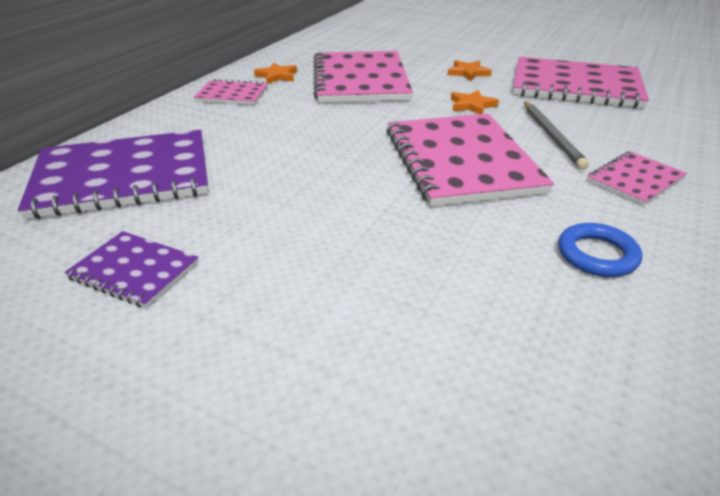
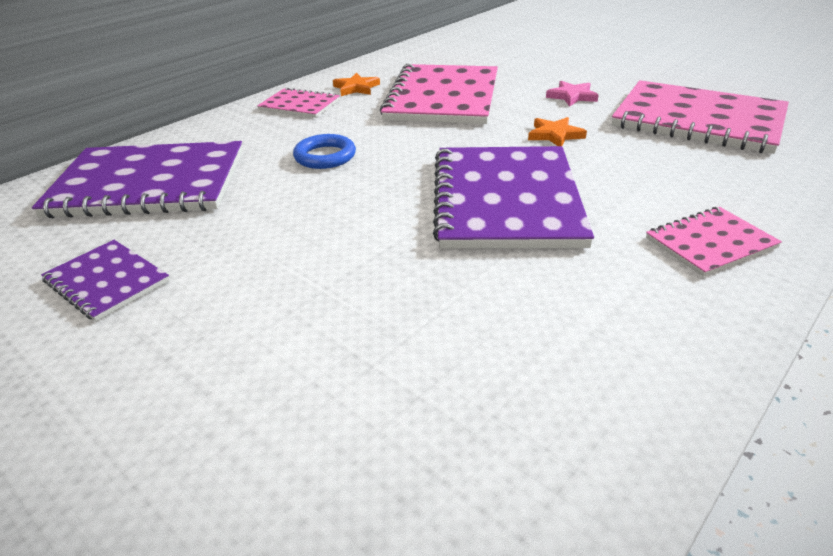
camera: 15 degrees right, 0 degrees up
(461, 161) = (506, 199): pink notebook -> purple notebook
(468, 73) = (572, 96): orange star -> pink star
(552, 136) = (632, 180): grey pencil -> none
(597, 255) = (608, 330): blue ring -> blue ring (325, 156)

